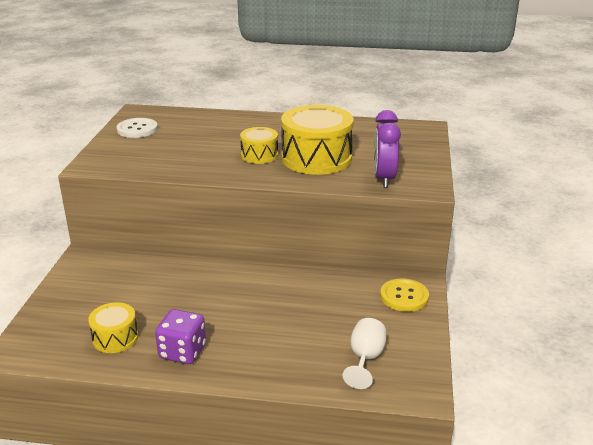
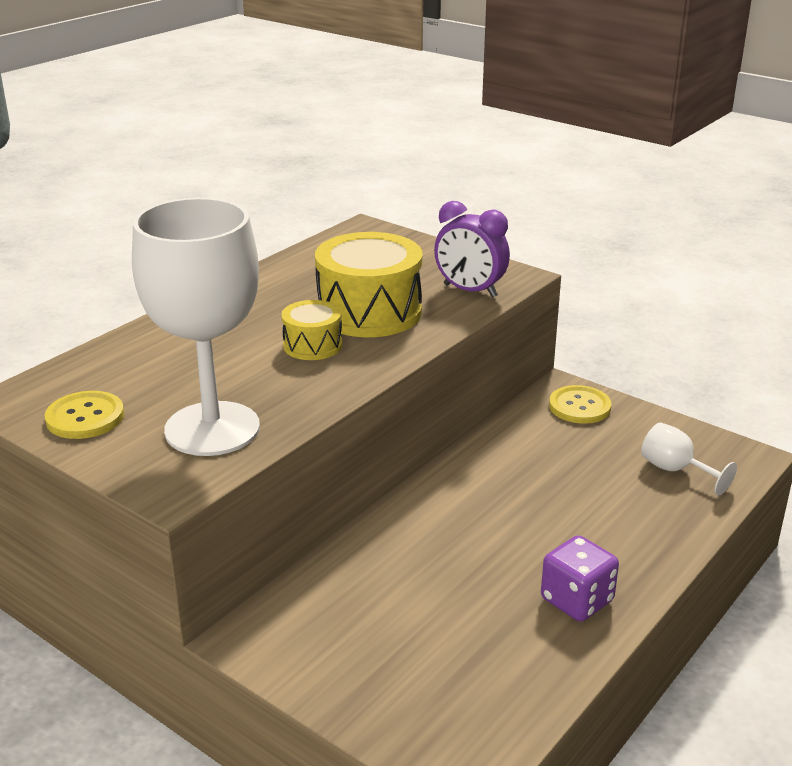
camera: 60 degrees left, 0 degrees up
(115, 338) = (503, 655): yellow drum -> none
(137, 129) = (85, 417): white button -> yellow button
(150, 157) = (212, 429): none -> white goblet

